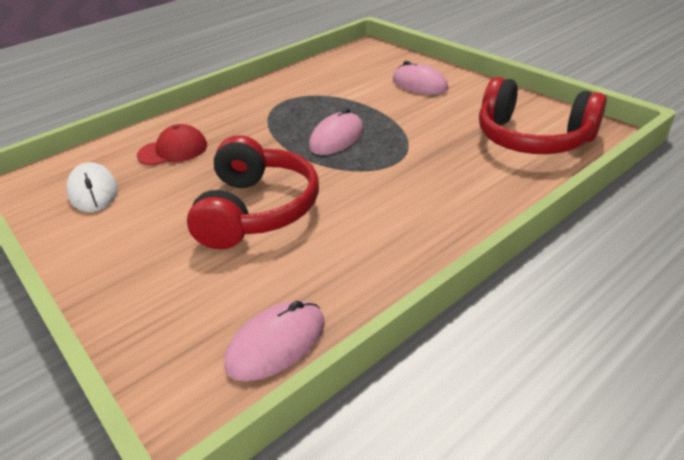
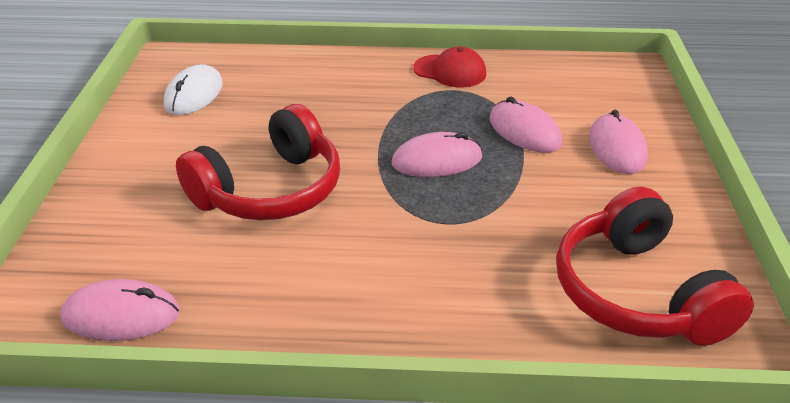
camera: 40 degrees right, 0 degrees up
(173, 150) = (293, 90): red cap -> red cap (450, 71)
(360, 100) = (524, 131): none -> pink mouse

